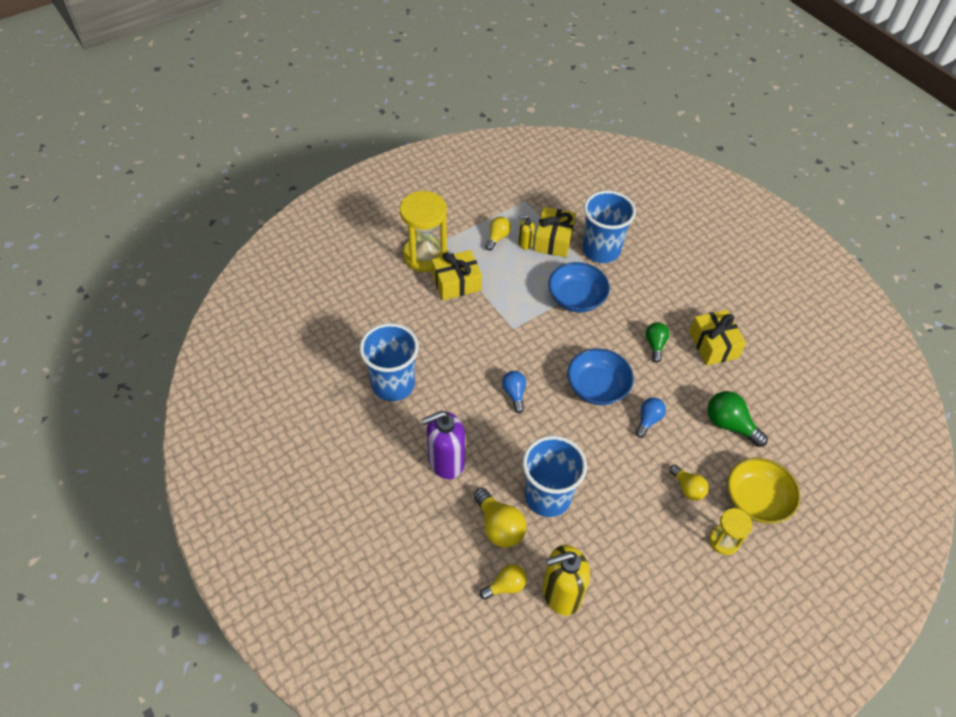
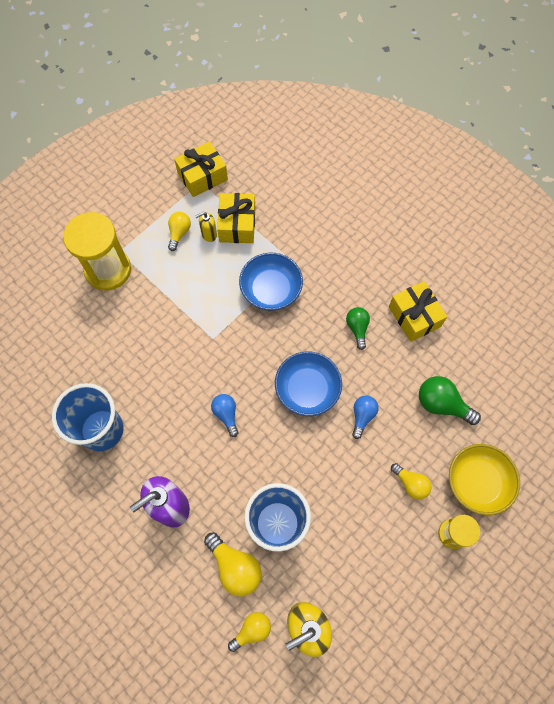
camera: 10 degrees left, 15 degrees up
(456, 283) = (146, 296): yellow gift -> yellow gift (202, 176)
(601, 250) = (287, 227): blue cup -> none

